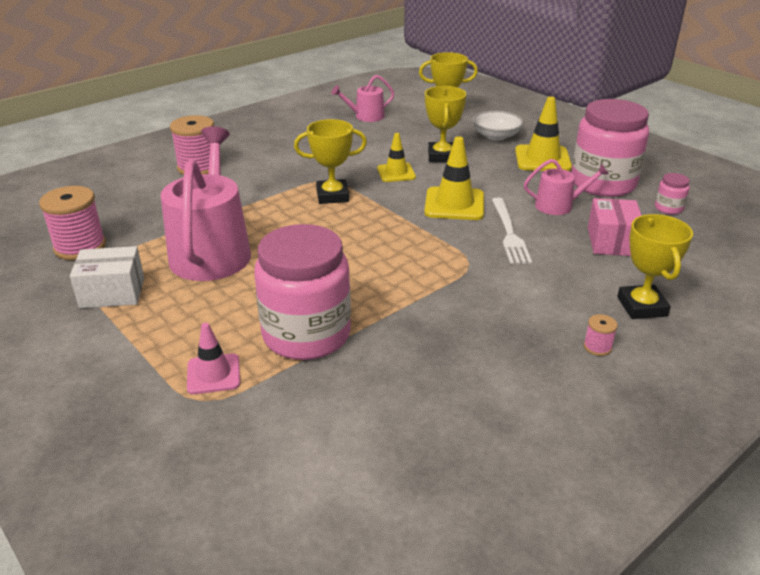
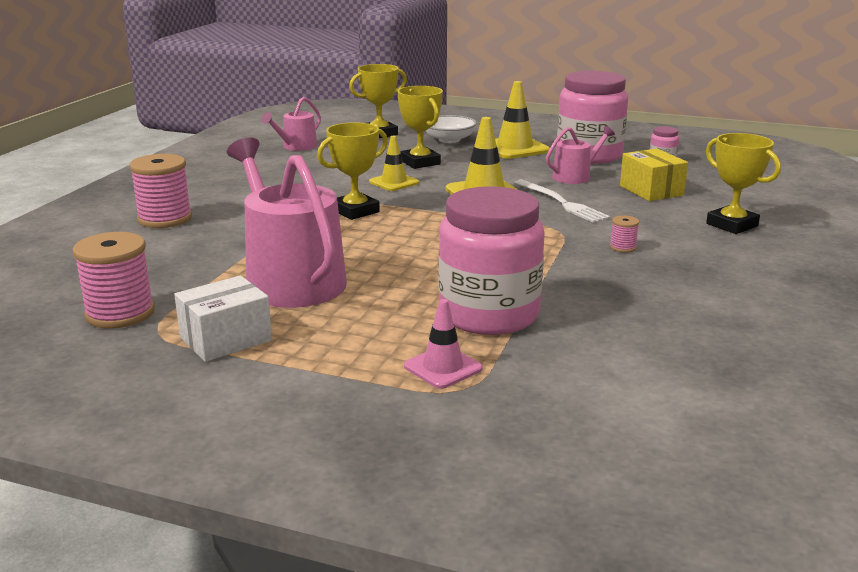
camera: 30 degrees left, 10 degrees down
(597, 347) = (737, 257): pink spool -> pink spool (623, 247)
(611, 241) = (651, 190): pink box -> yellow box

